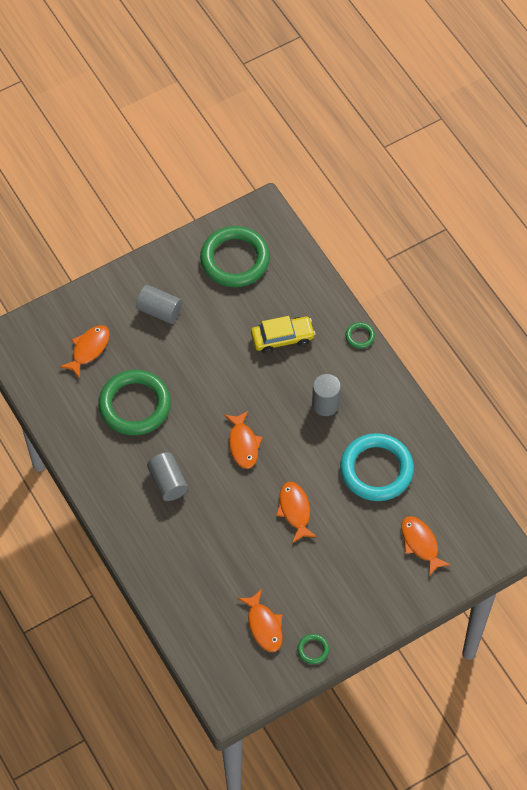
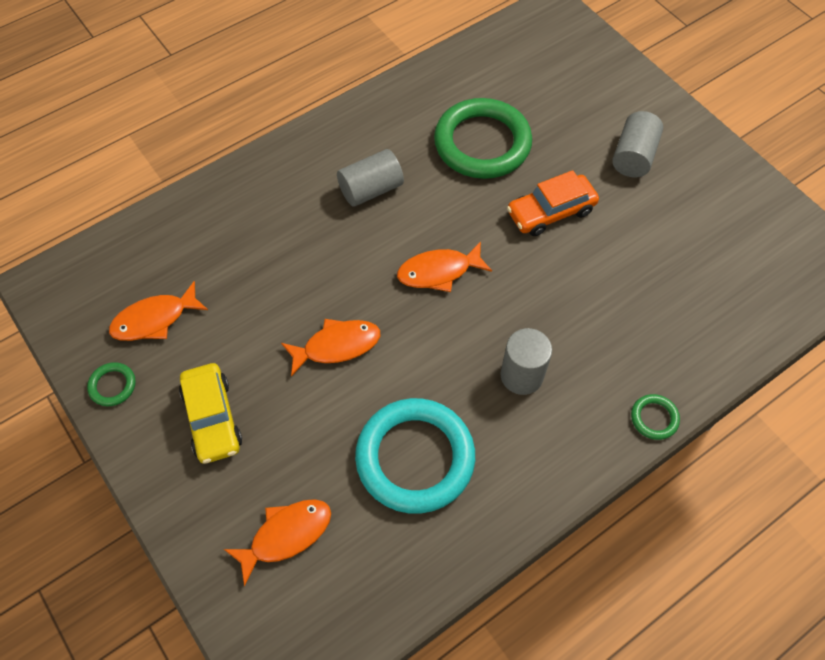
camera: 85 degrees right, 0 degrees up
(88, 349) = (556, 88): orange fish -> none
(201, 369) = (550, 212): none -> orange car
(235, 259) = (743, 237): green ring -> none
(282, 338) = (625, 308): yellow car -> yellow car (212, 418)

